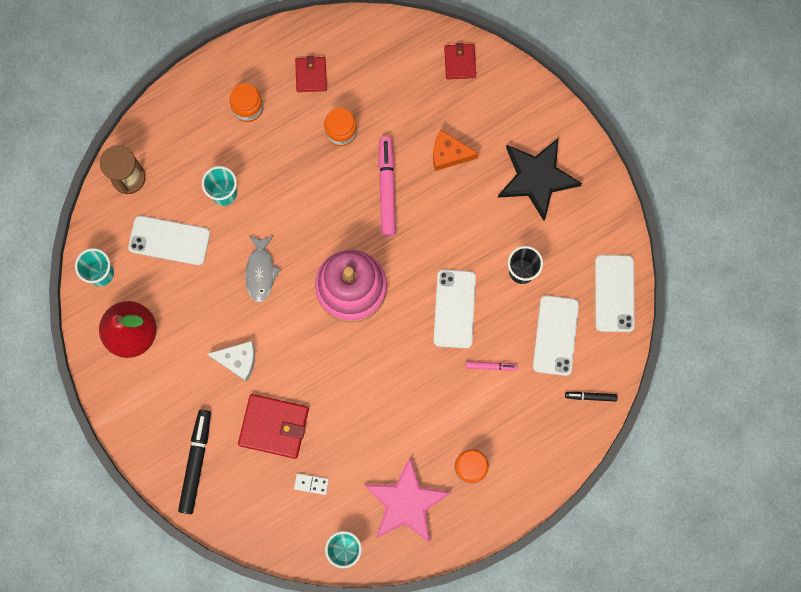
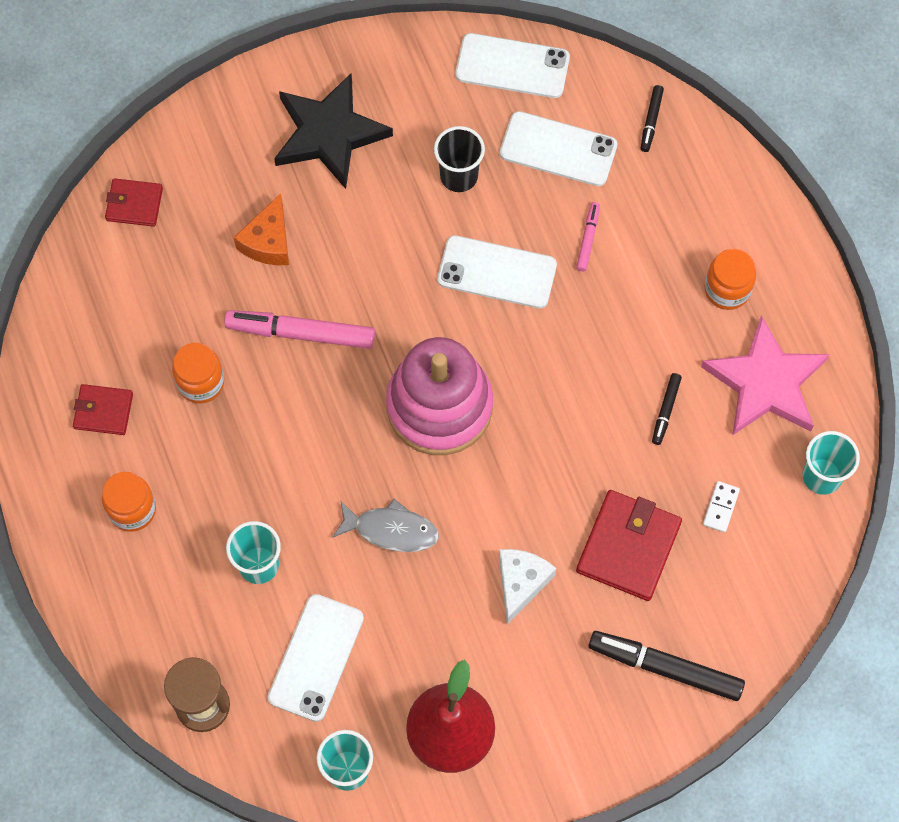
camera: 80 degrees left, 10 degrees down
(374, 438) = (666, 410): none -> black marker

